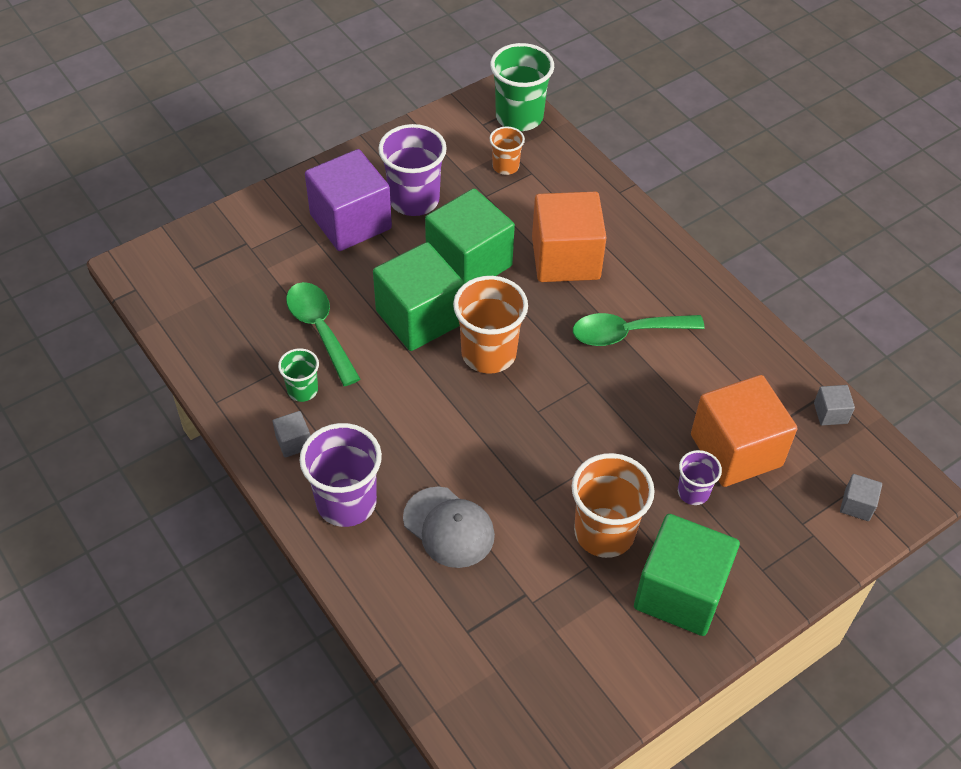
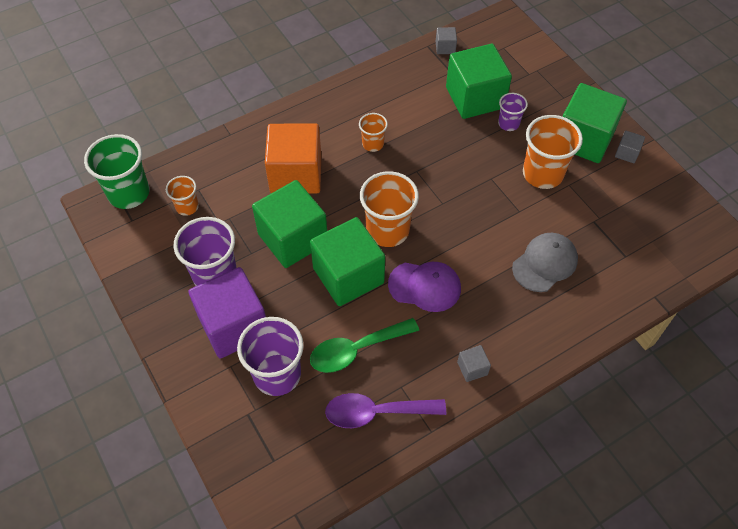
camera: 85 degrees left, 5 degrees up
(242, 351) = (376, 412): none -> purple spoon
(302, 390) = (420, 362): green cup -> none
(346, 502) = (527, 330): purple cup -> purple cup (277, 374)
(407, 393) = (425, 286): none -> purple cap
(627, 333) = (373, 144): green spoon -> orange cup
(736, 450) = (475, 98): orange cube -> green cube
(857, 505) = (514, 47): grey cube -> grey cube (627, 153)

